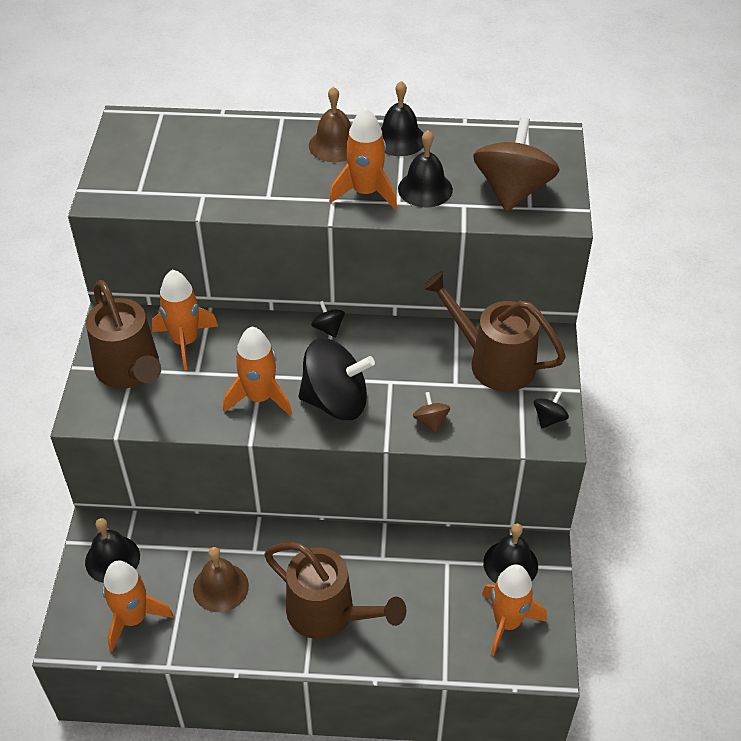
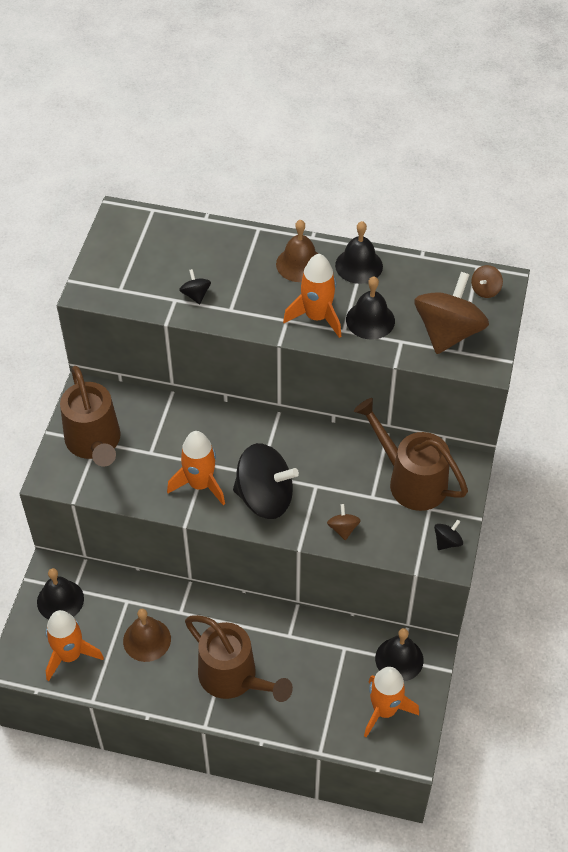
camera: 10 degrees right, 5 degrees up
(185, 342) = (145, 422): orange rocket -> none
(328, 328) = (272, 427): black spinning top -> black spinning top (195, 295)
(541, 146) = (485, 290): none -> brown spinning top

